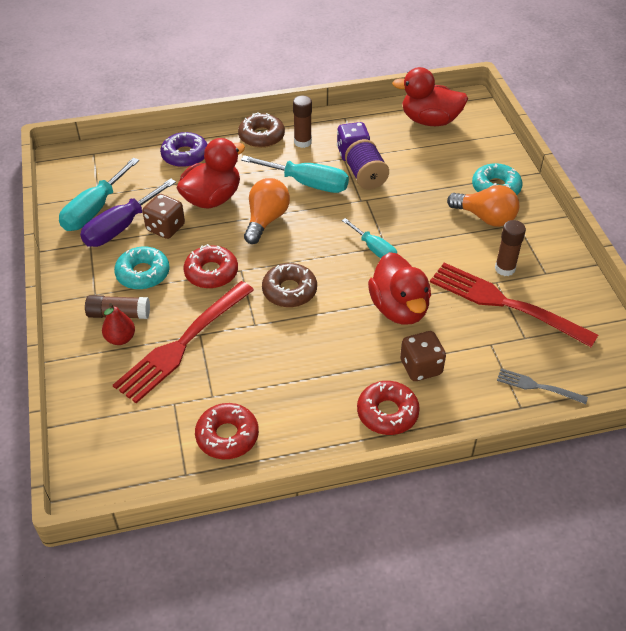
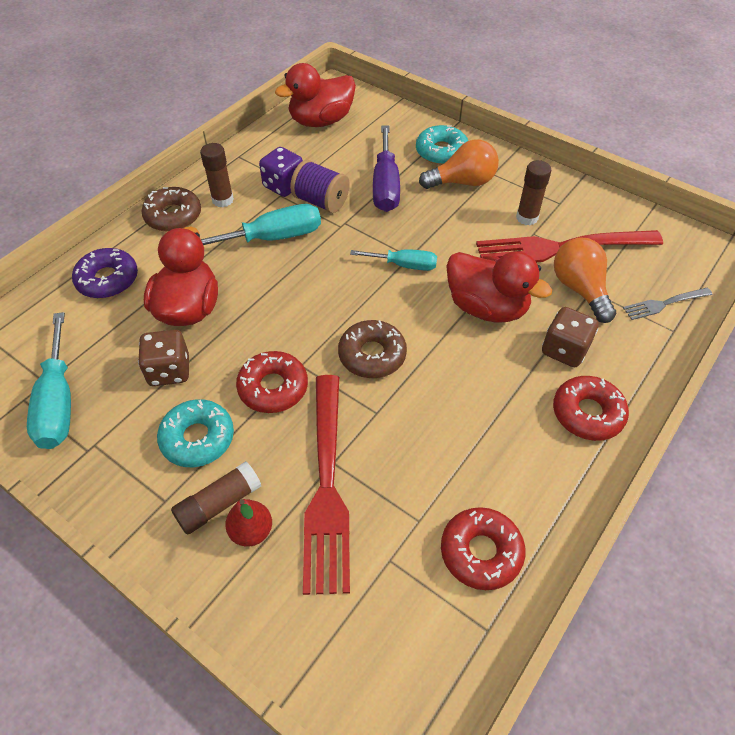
camera: 40 degrees left, 5 degrees up
(121, 227) = (114, 402): purple screwdriver -> purple screwdriver (385, 186)
(266, 220) = (270, 298): orange light bulb -> orange light bulb (580, 289)

